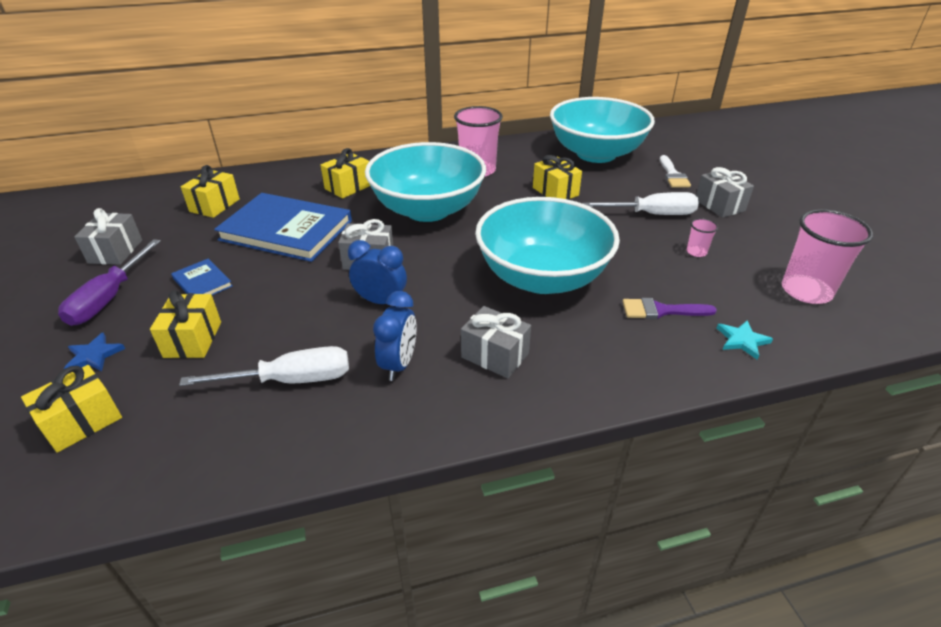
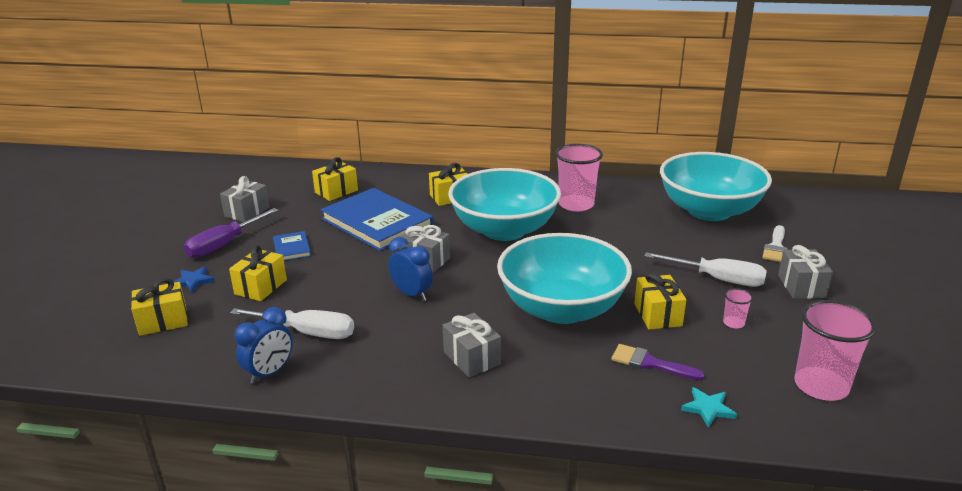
camera: 25 degrees right, 10 degrees down
(399, 364) = (392, 343): blue clock -> blue clock (269, 373)
(555, 191) = (636, 238): yellow gift -> yellow gift (657, 315)

